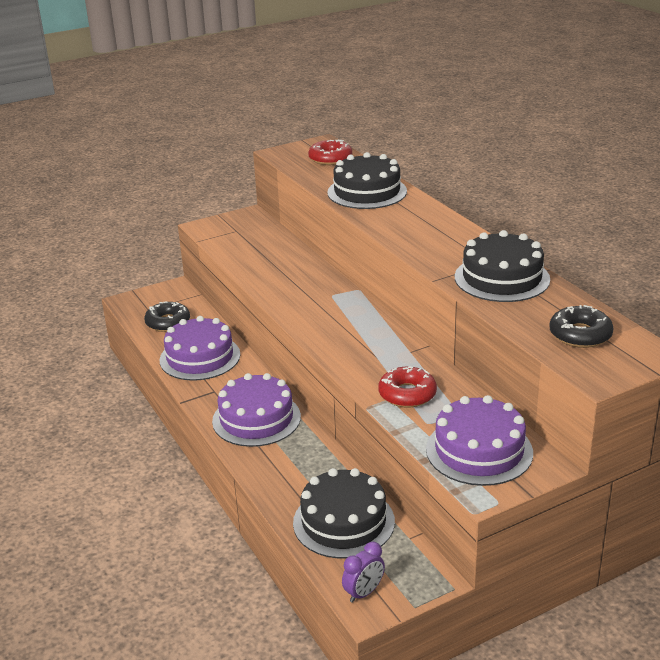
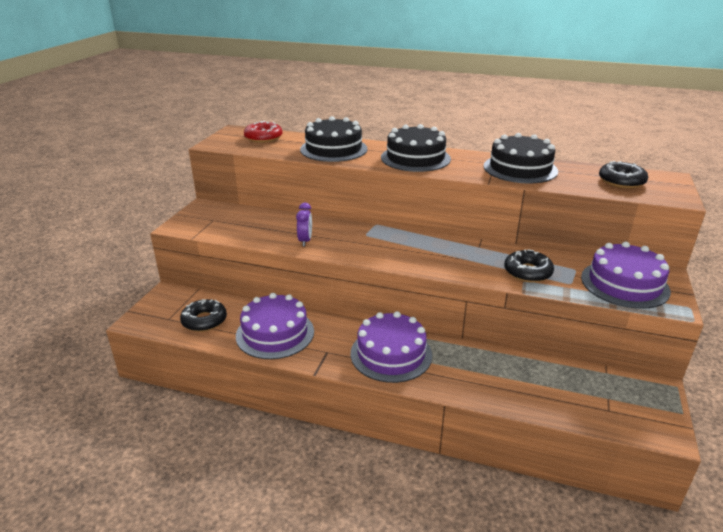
camera: 45 degrees left, 0 degrees up
(343, 522) = (560, 388): black cake -> black cake (415, 158)
(364, 593) = (648, 425): purple clock -> purple clock (305, 241)
(407, 394) = (527, 272): red donut -> black donut

